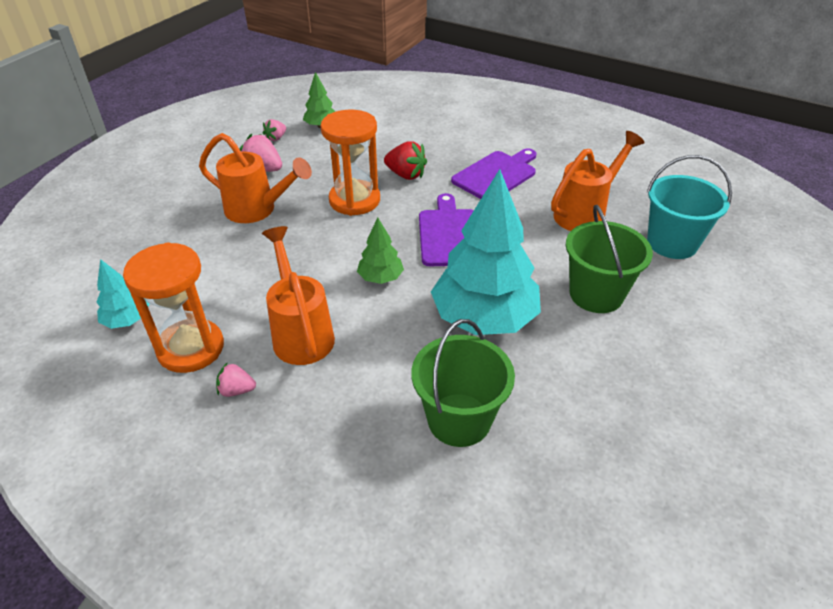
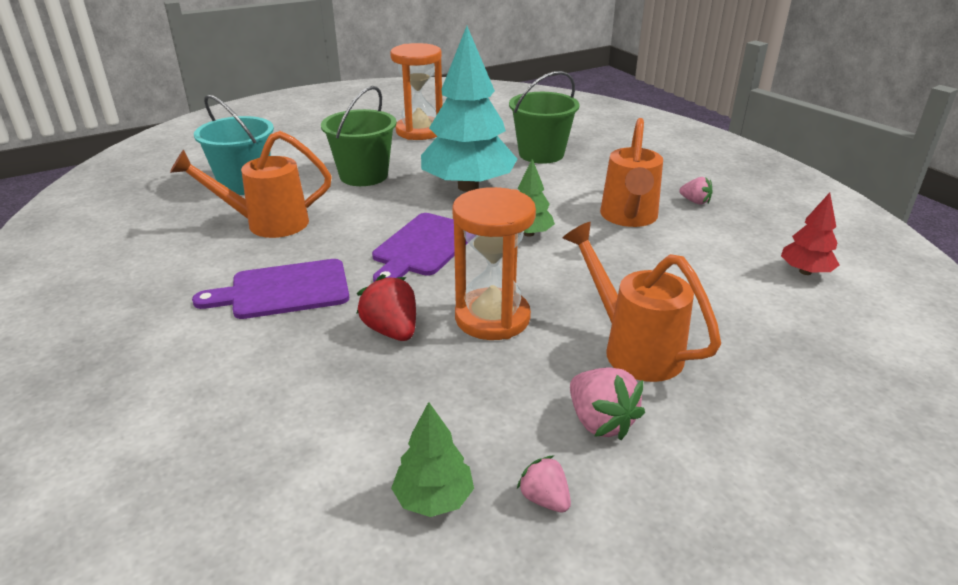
camera: 150 degrees left, 10 degrees down
(127, 320) = (805, 271): turquoise tree -> red tree
(191, 348) = (734, 234): orange hourglass -> orange hourglass (419, 131)
(276, 138) = (544, 499): pink strawberry -> pink strawberry turned 105 degrees counterclockwise

